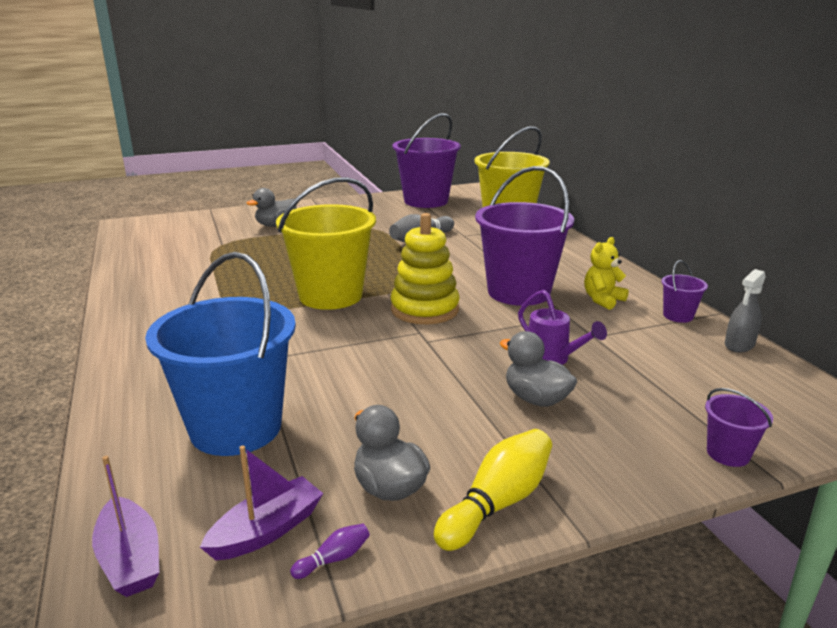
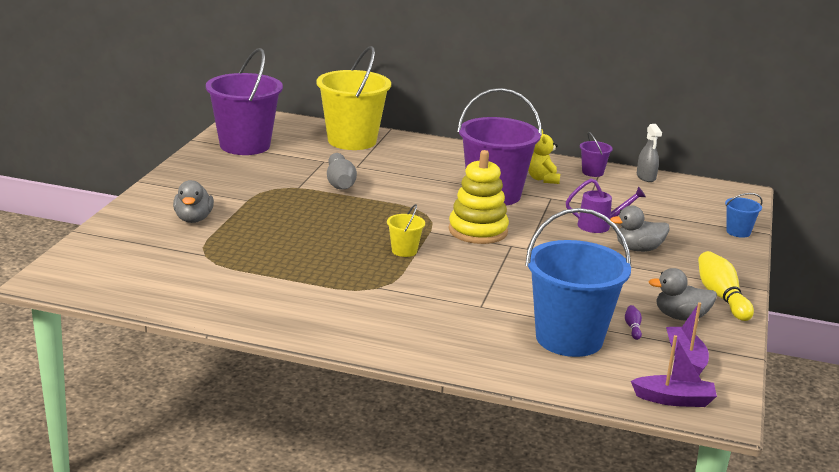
camera: 55 degrees left, 0 degrees up
(330, 296) = (404, 251): yellow bucket -> yellow bucket, size x0.43
(334, 559) = (725, 349): purple bowling pin -> purple bowling pin (633, 327)
(728, 454) = (738, 232): purple bucket -> blue bucket

